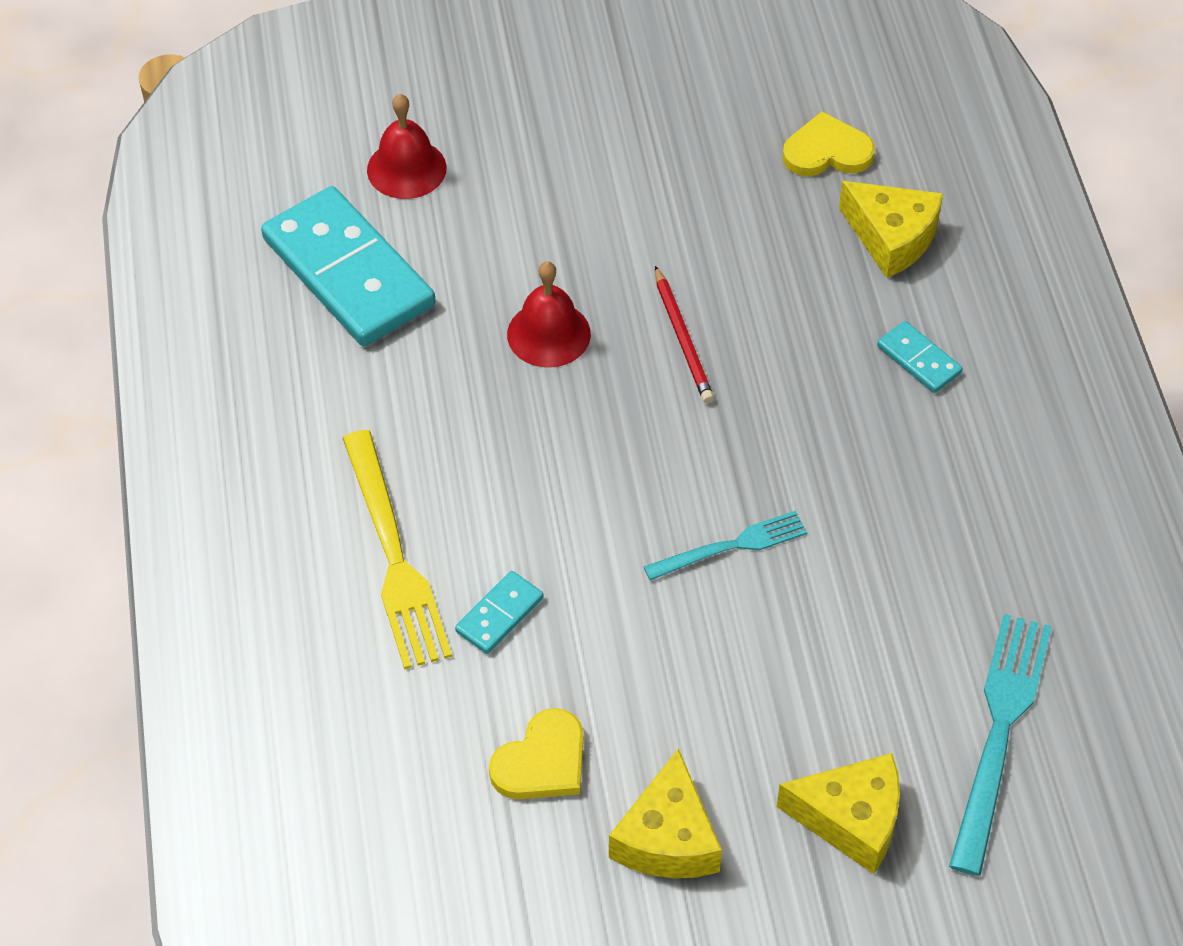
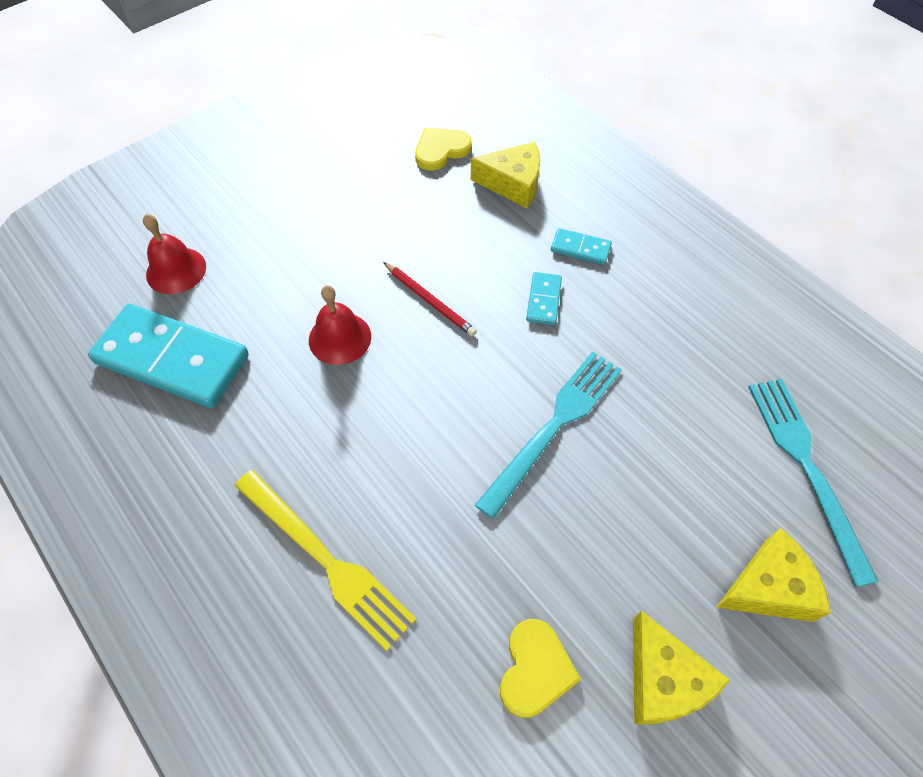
camera: 30 degrees left, 5 degrees up
(499, 615) = (431, 564): turquoise domino -> turquoise domino (544, 300)
(730, 546) = (553, 427): turquoise fork -> turquoise fork, size x1.68

